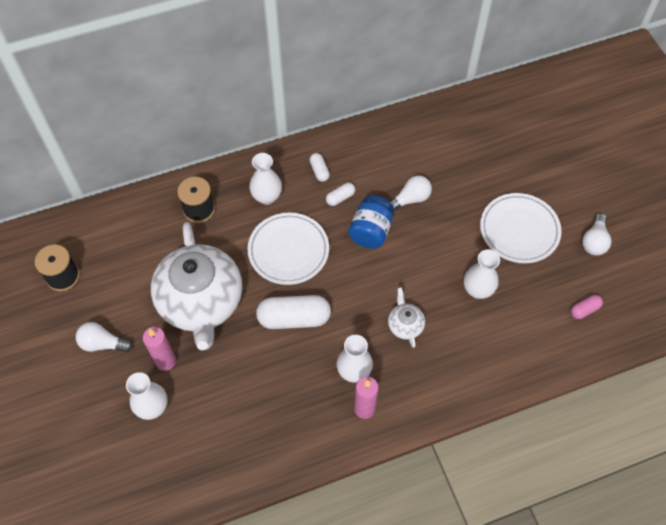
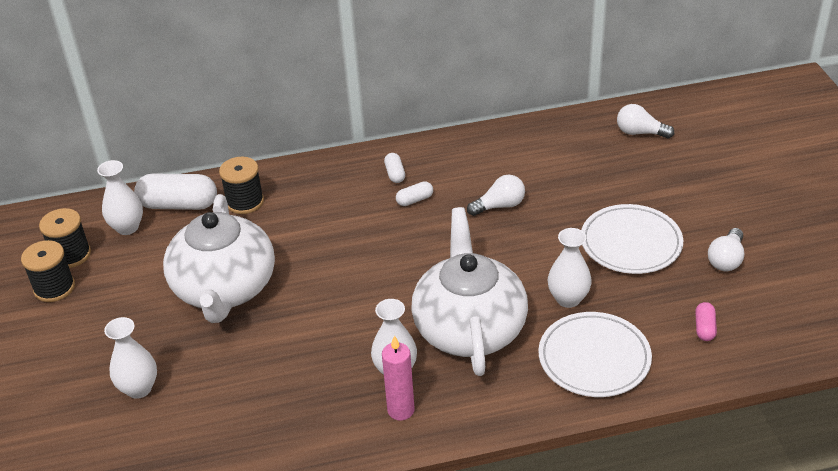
camera: 10 degrees right, 20 degrees down
(57, 312) = (54, 288): none -> black spool
(102, 343) = (98, 321): white light bulb -> white light bulb (640, 133)
(166, 361) = (167, 344): pink candle -> none
(267, 197) = (327, 194): white vase -> white vase (127, 227)
(288, 250) = (341, 246): white plate -> white plate (594, 358)
(294, 318) = (333, 312): white capsule -> white capsule (179, 205)
(370, 231) = (445, 233): blue jar -> none
(405, 325) = (469, 328): white teapot -> white teapot, size x2.44
(584, 310) = (704, 328): pink capsule -> pink capsule turned 60 degrees counterclockwise

